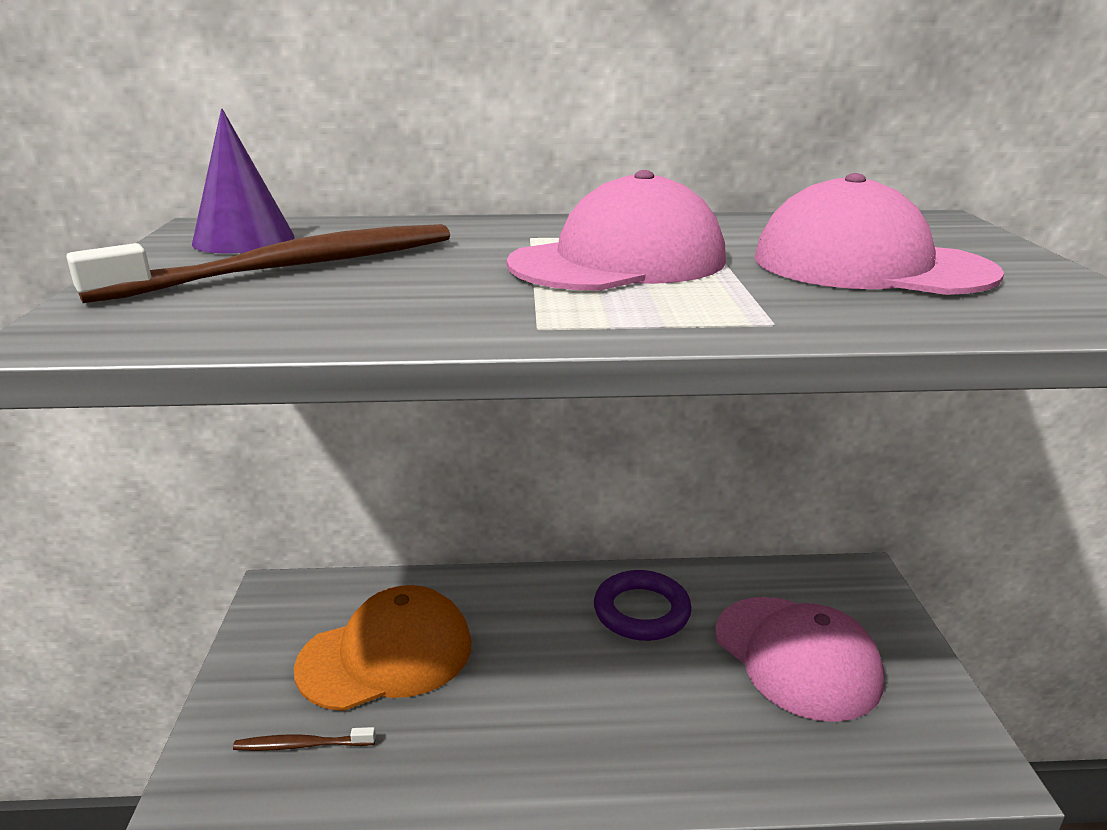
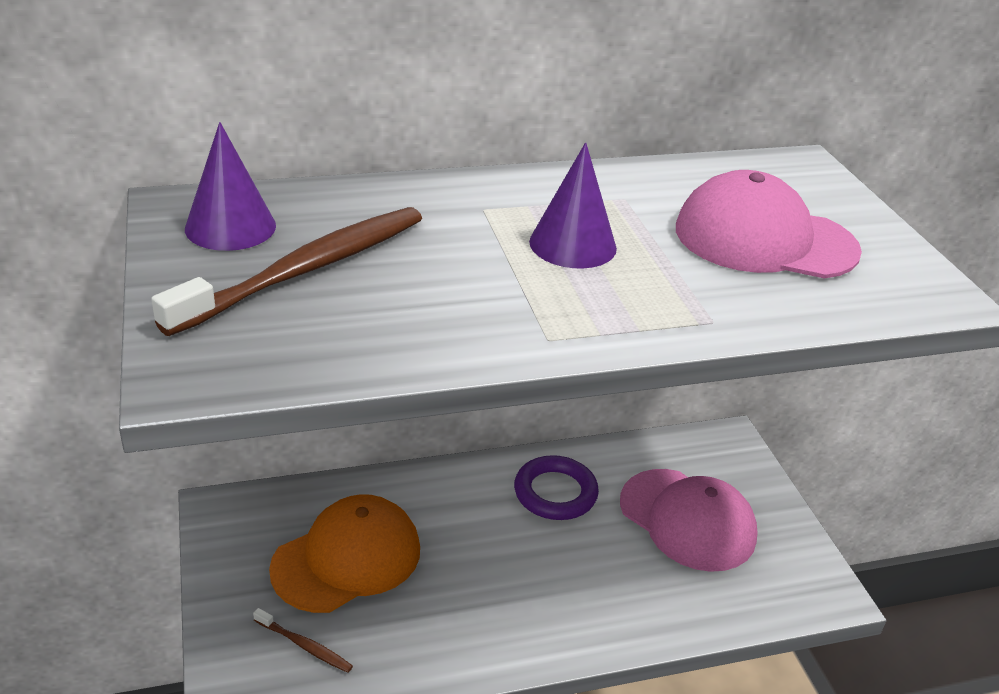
camera: 15 degrees left, 10 degrees up
(301, 745) = (305, 646): brown toothbrush -> brown toothbrush turned 135 degrees counterclockwise
(619, 261) = (573, 244): pink cap -> purple cone

